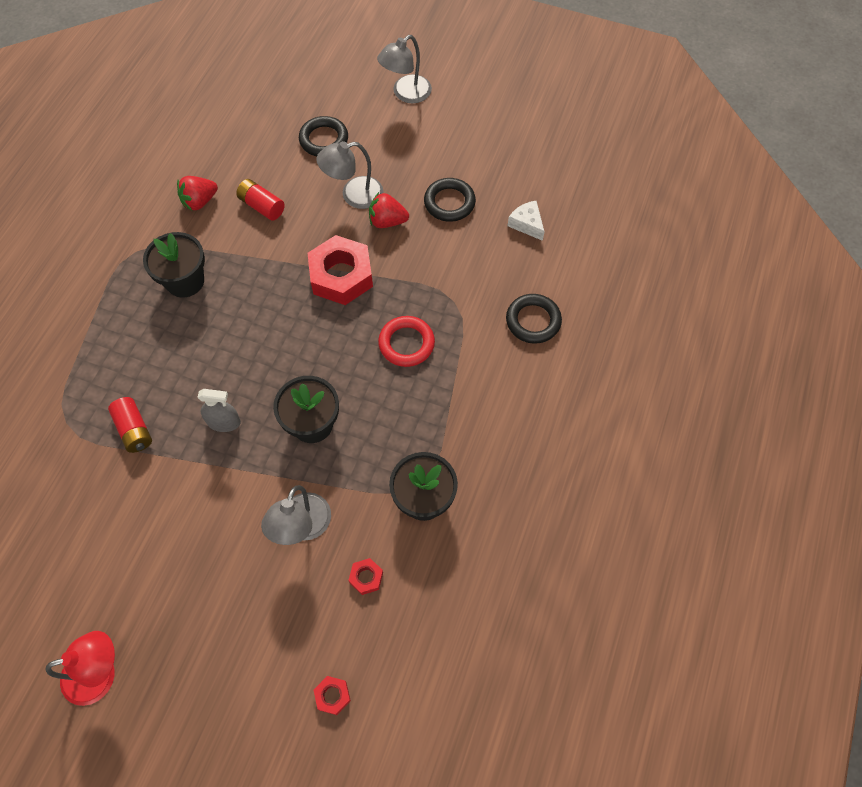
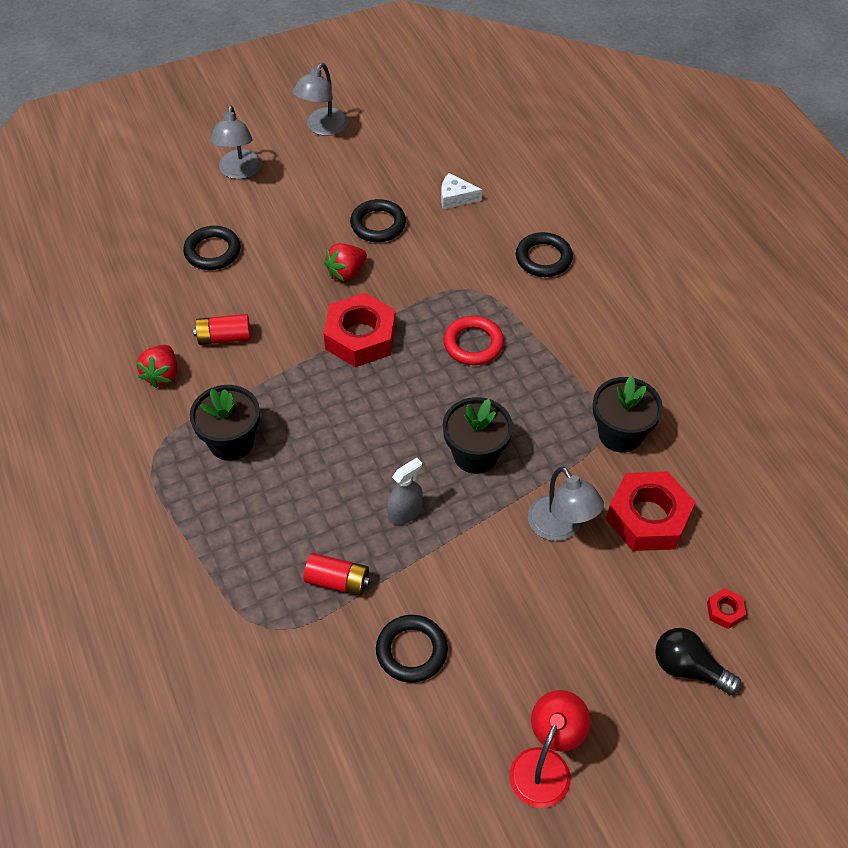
camera: 45 degrees left, 10 degrees down
(119, 517) = (411, 651): none -> black ring
(259, 709) = (689, 669): none -> black light bulb
(353, 195) = (293, 273): grey lamp -> grey lamp (323, 128)
(366, 577) = (648, 518): red nut -> red nut, size x2.31

